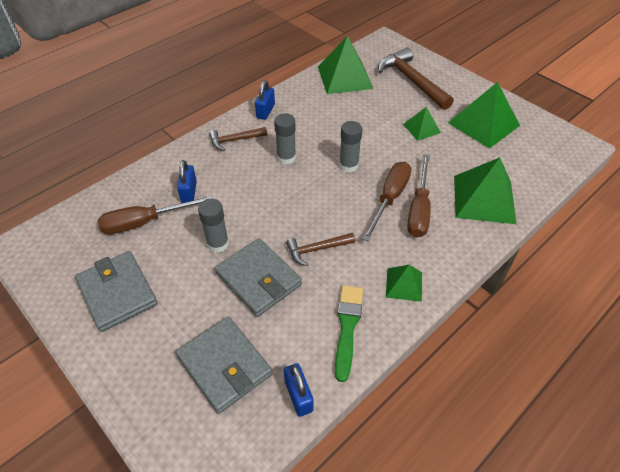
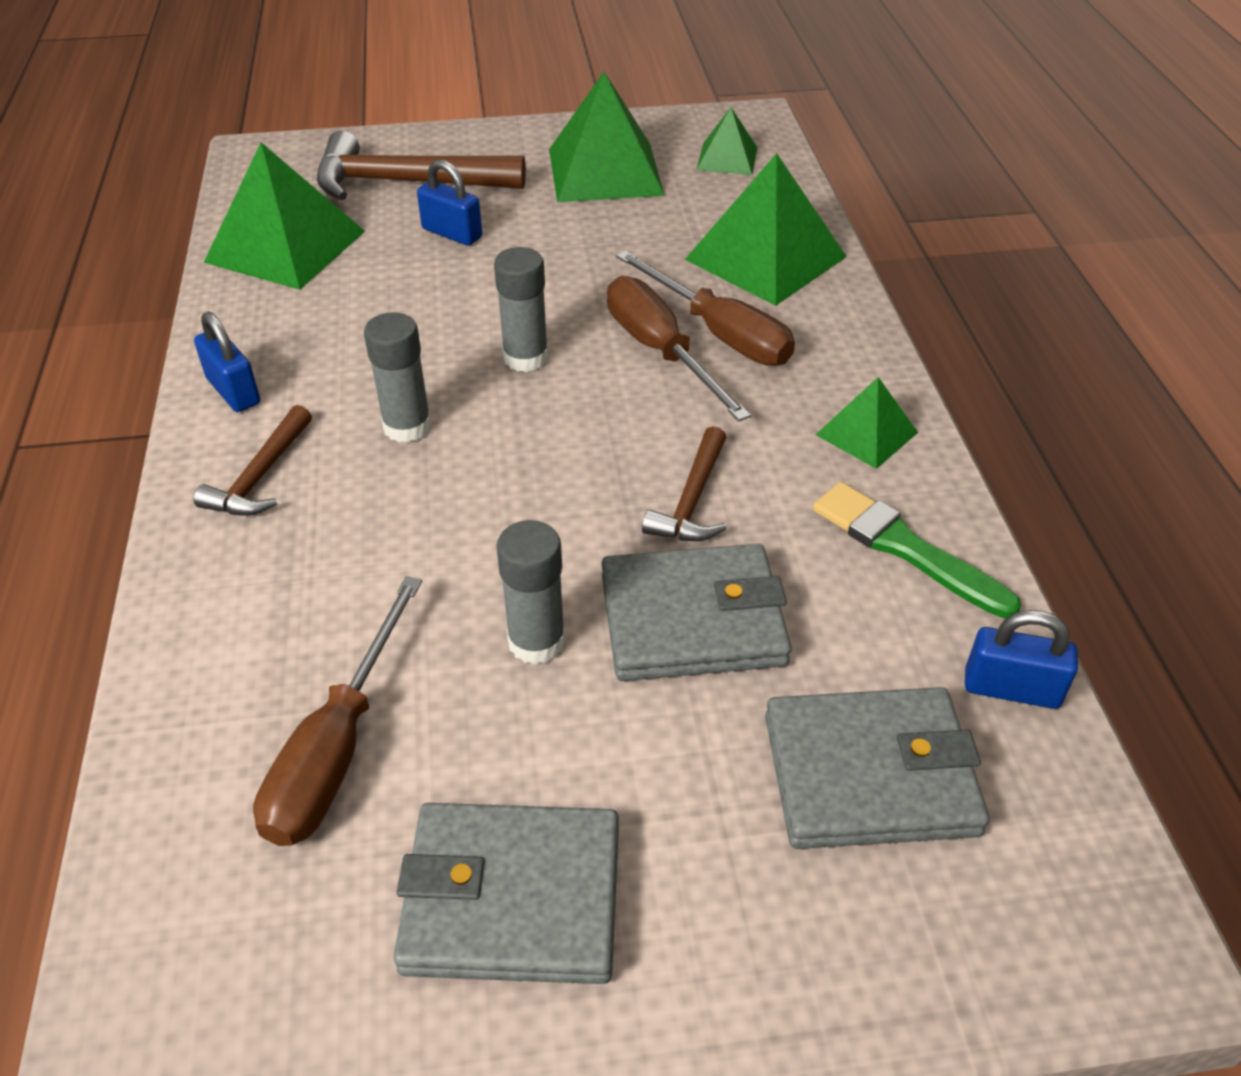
camera: 55 degrees left, 5 degrees down
(189, 192) = (330, 624): blue padlock -> blue padlock (452, 233)
(421, 128) = (536, 233): green pyramid -> green pyramid (727, 158)

